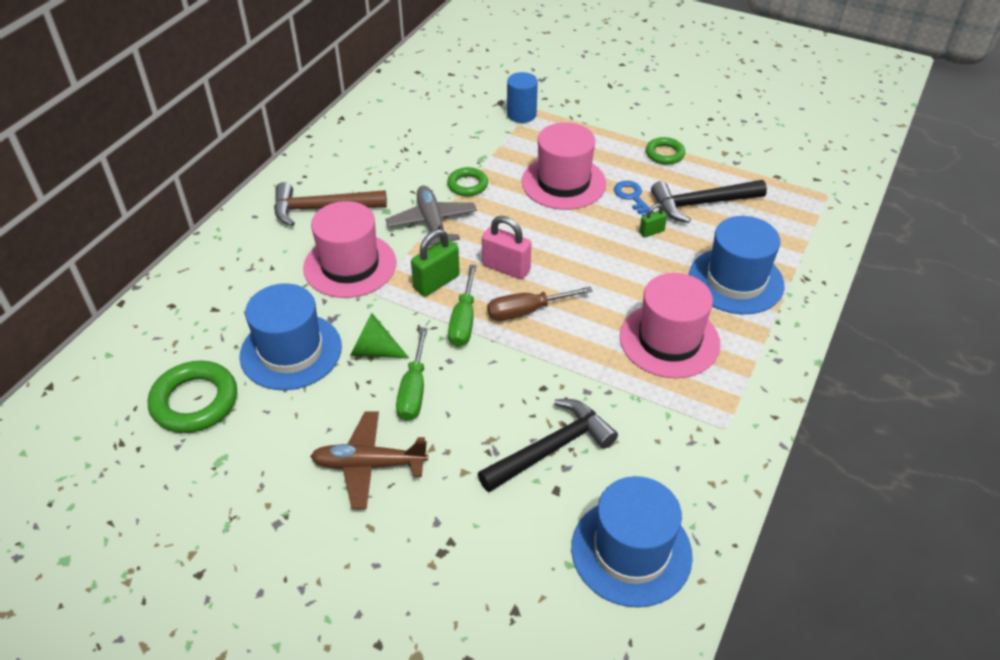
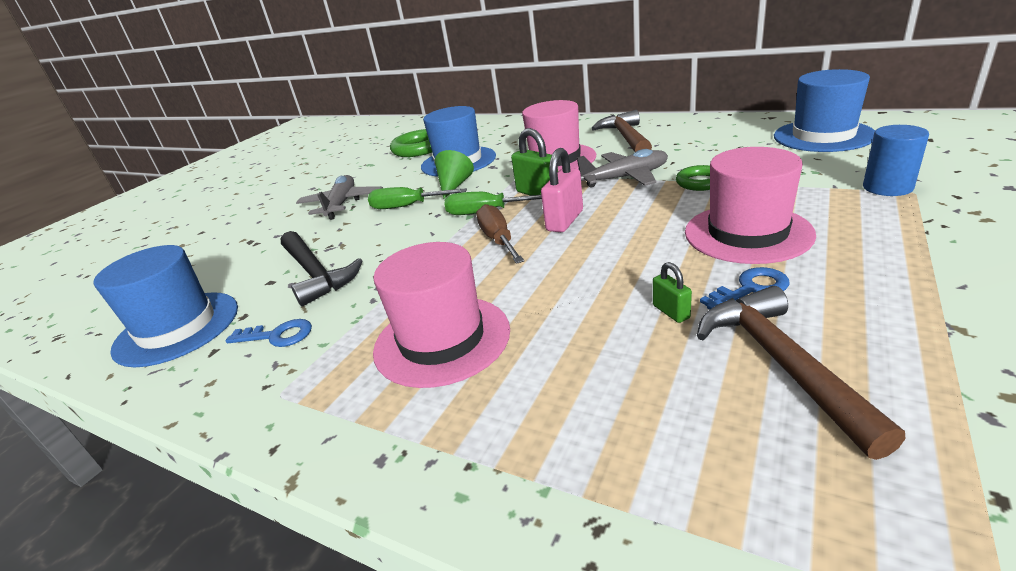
camera: 95 degrees right, 15 degrees down
(369, 465) = (342, 204): brown plane -> grey plane
(653, 451) = (278, 335): none -> blue key
(664, 154) = (914, 313): green ring -> none
(701, 204) = (781, 363): black hammer -> brown hammer
(736, 280) = (571, 409): blue hat -> blue hat (823, 136)

